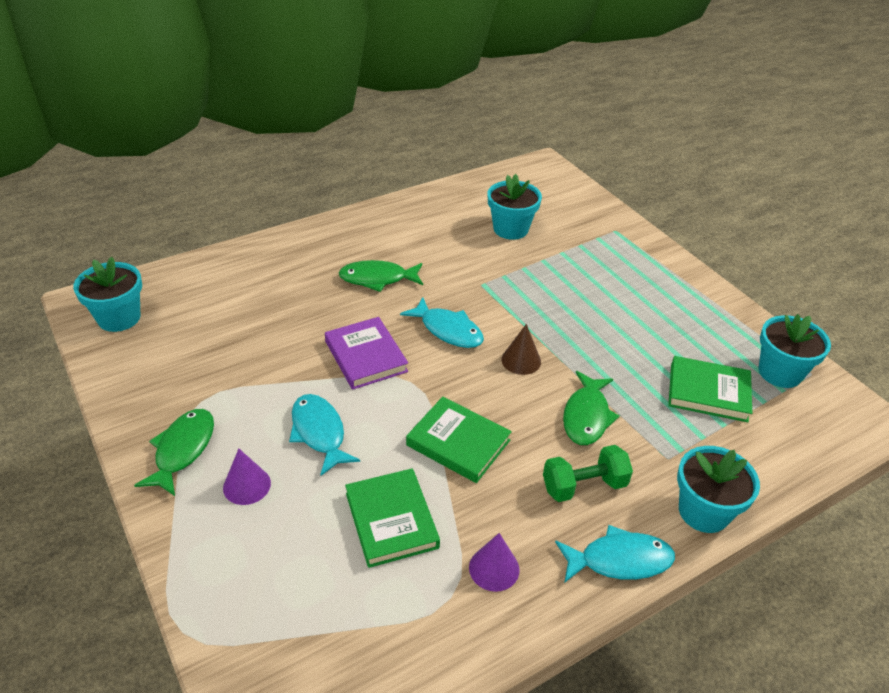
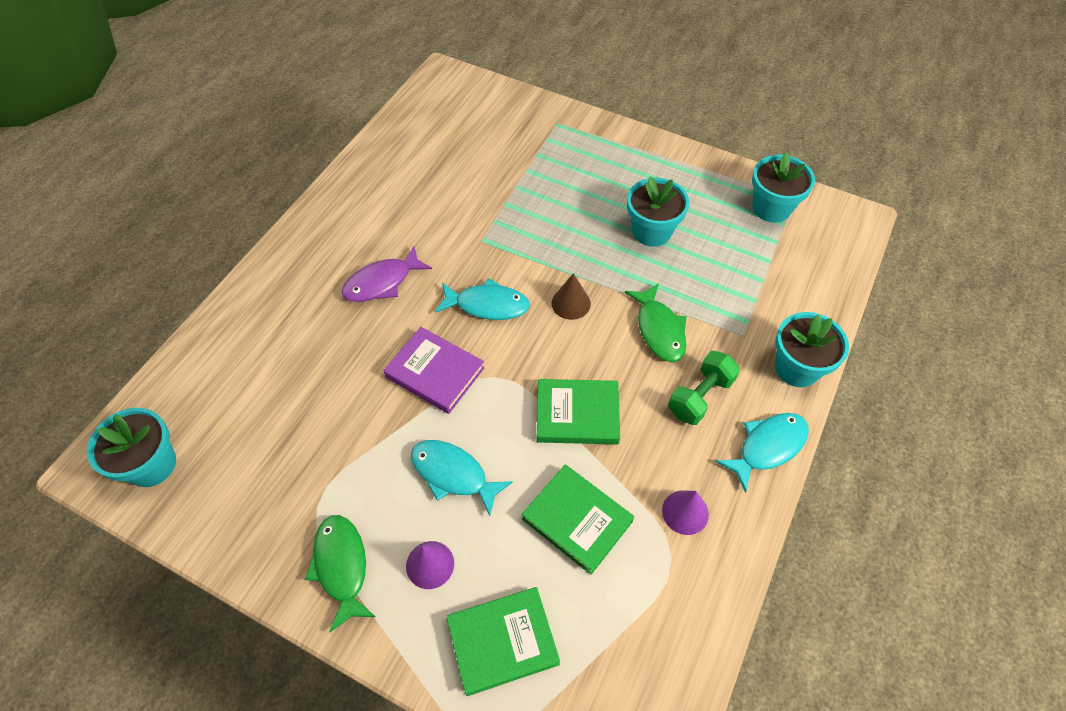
camera: 30 degrees left, 15 degrees up
(377, 279) = (382, 282): green fish -> purple fish
(510, 229) = (464, 165): turquoise flower pot -> turquoise flower pot (651, 231)
(708, 392) = (733, 255): green book -> green book (502, 641)

